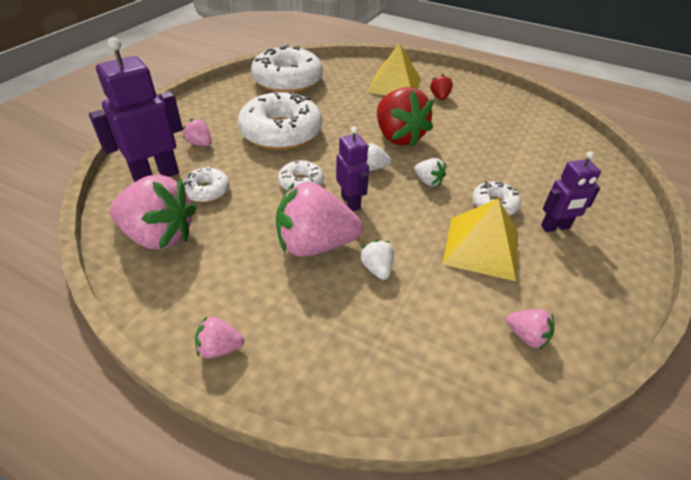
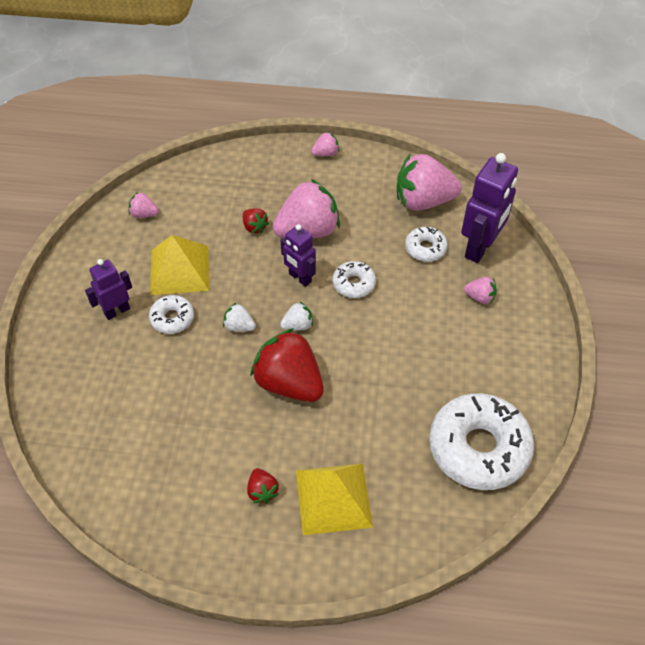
camera: 160 degrees right, 10 degrees up
(281, 132) = (416, 343): white donut -> none
(377, 269) = (254, 227): white strawberry -> red strawberry

